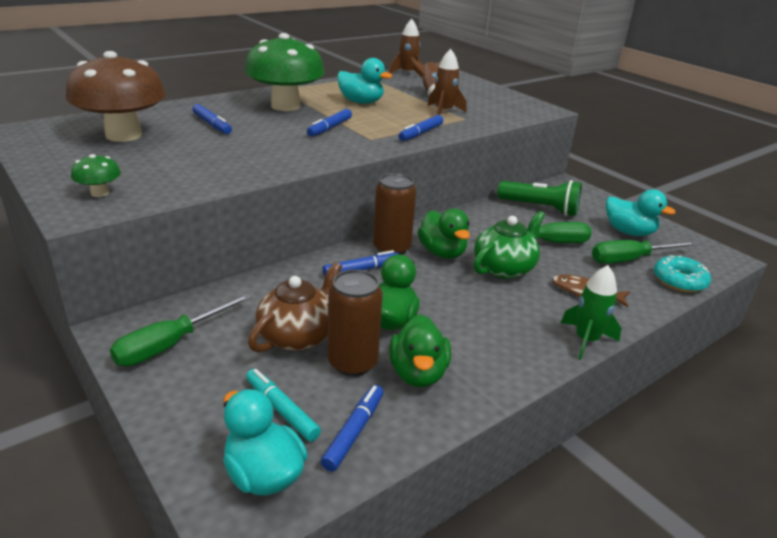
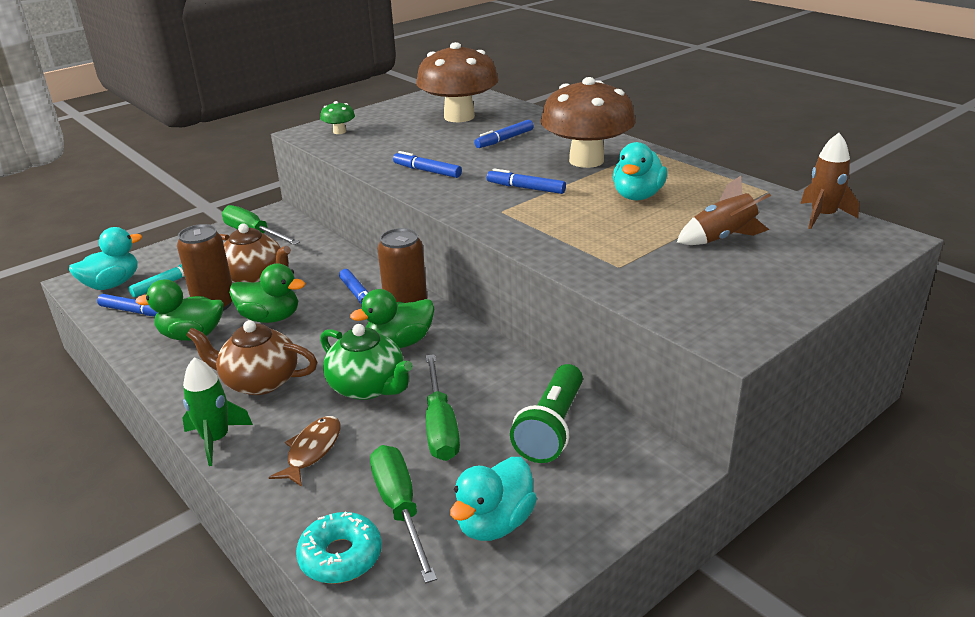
camera: 90 degrees right, 0 degrees up
(285, 106) = (586, 160): green mushroom -> brown mushroom
(421, 133) = (537, 238): blue marker -> blue marker (427, 171)
(443, 112) = (640, 250): brown rocket -> none
(501, 322) = (259, 381): none -> brown teapot

